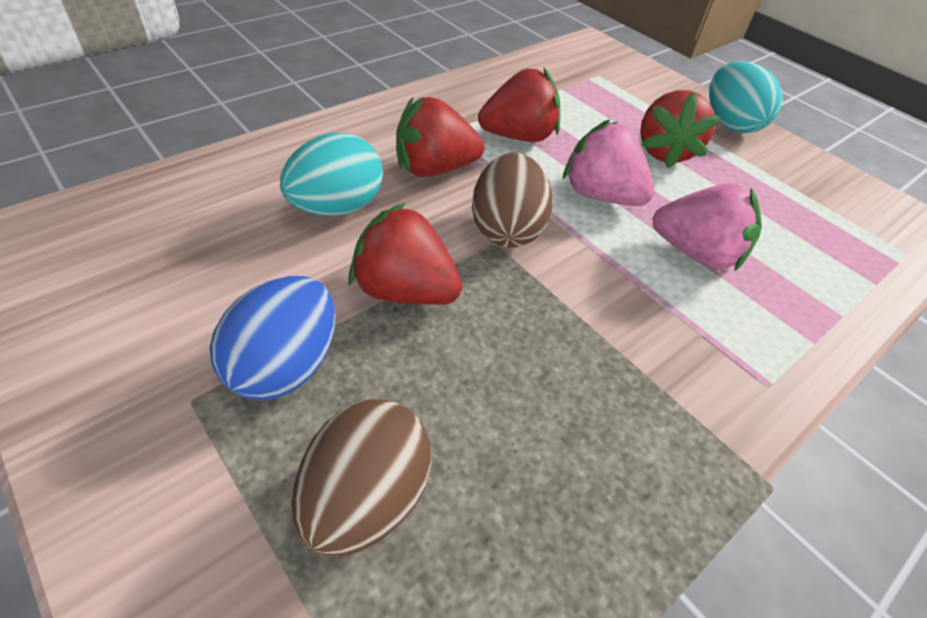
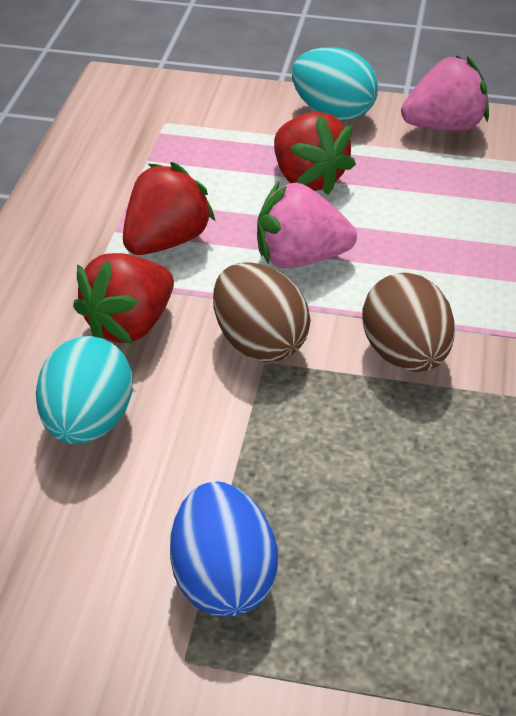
camera: 35 degrees left, 5 degrees down
(366, 497) = (394, 615): brown egg -> brown egg (405, 355)
(404, 290) = (240, 454): red strawberry -> none
(696, 253) = (423, 265): pink strawberry -> pink strawberry (444, 126)

